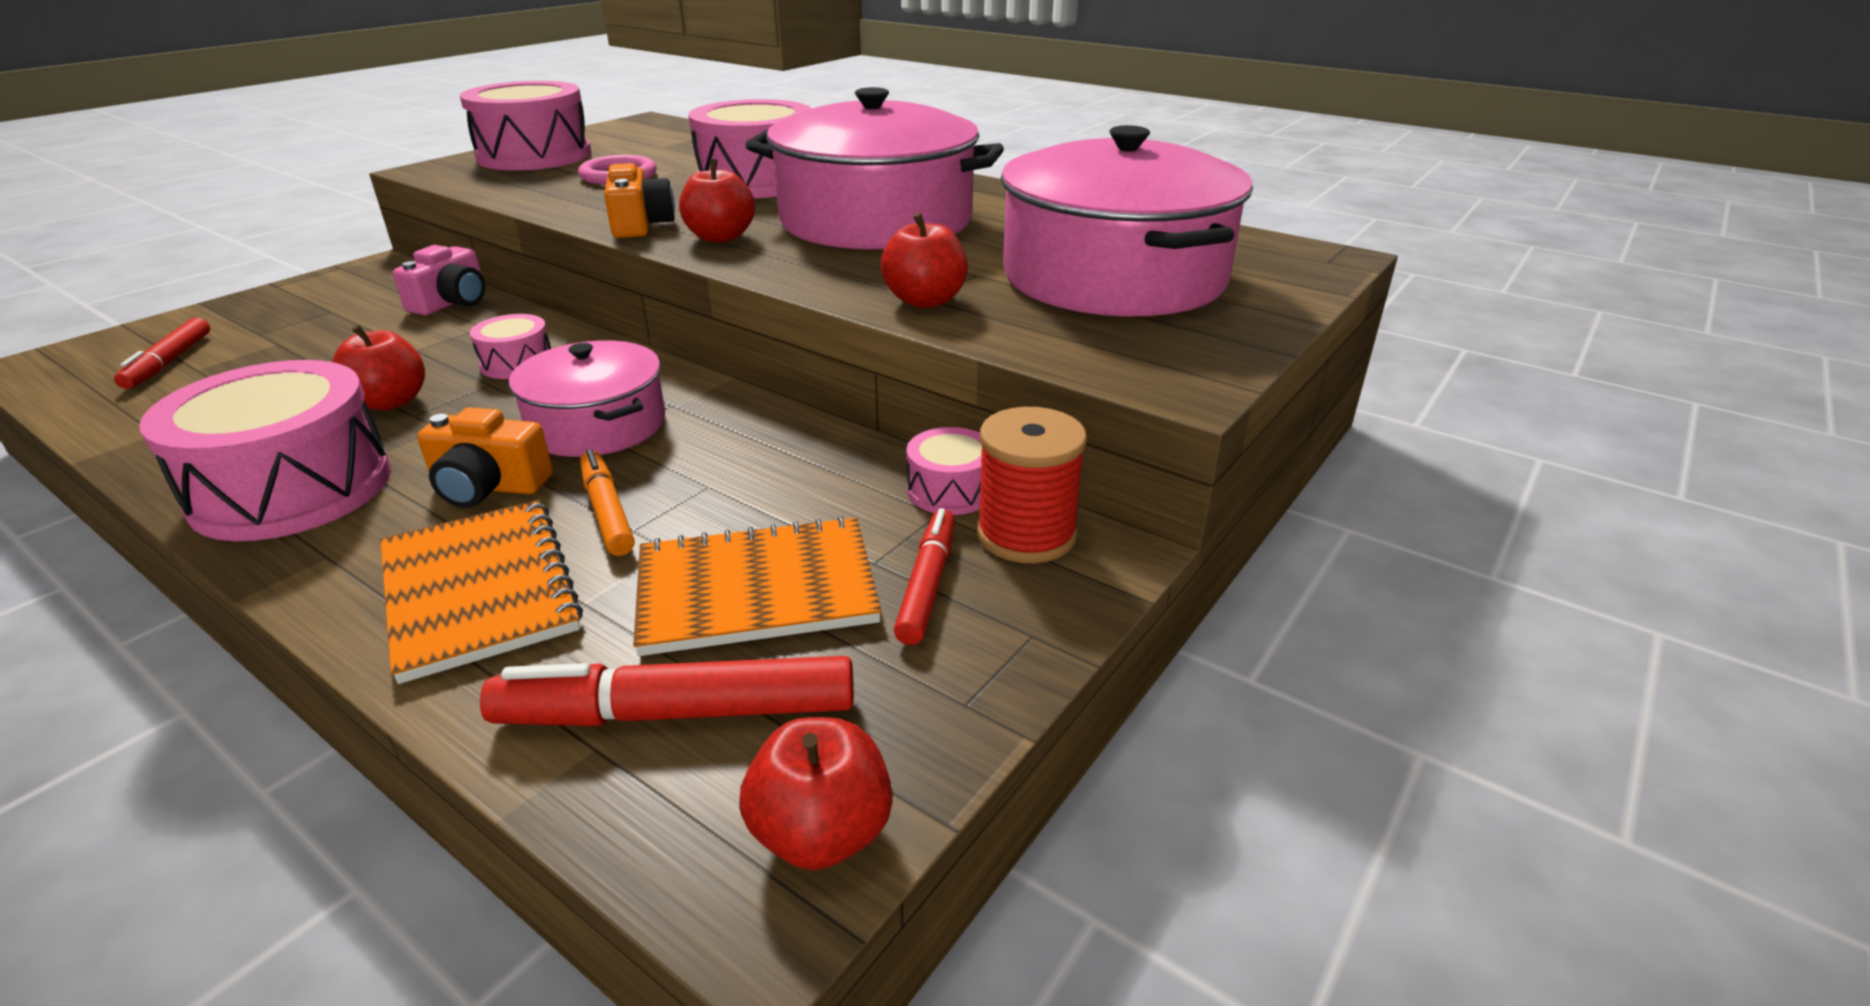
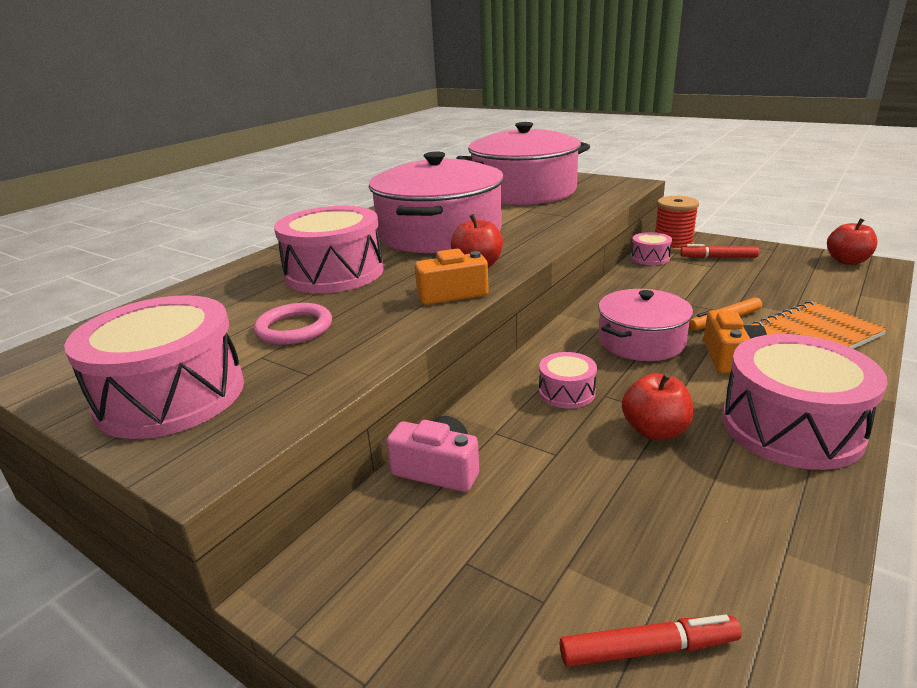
camera: 90 degrees left, 5 degrees down
(677, 712) = (828, 285): red marker -> none
(756, 589) = (750, 282): orange notebook -> none
(925, 301) = (569, 216): red apple -> none

